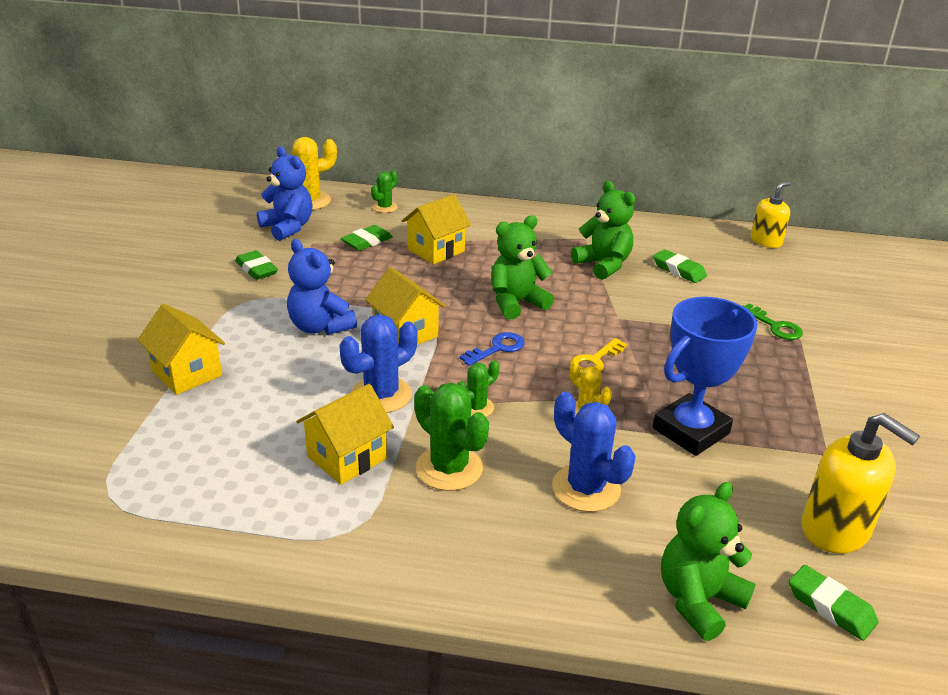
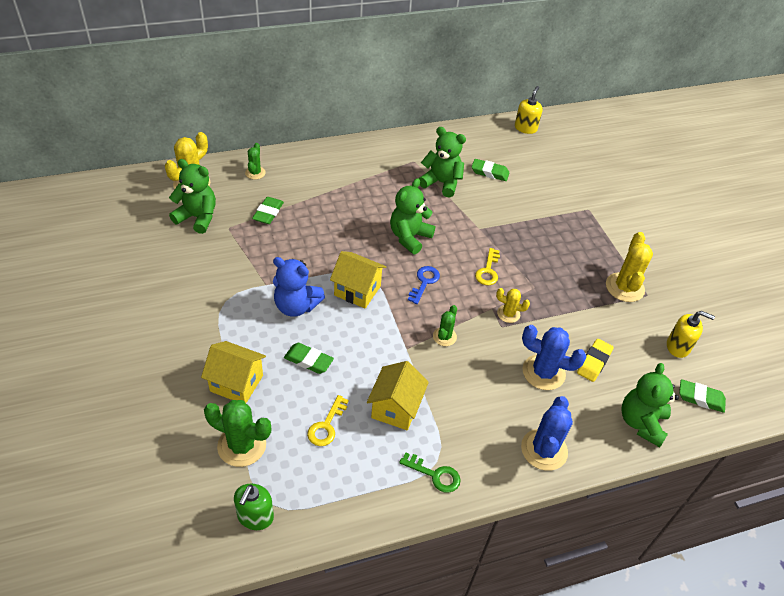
camera: 30 degrees left, 15 degrees up
(80, 502) = (255, 516): none -> green soap dispenser
(246, 445) = (326, 426): none -> yellow key
(256, 269) = (207, 268): green eraser -> green eraser (308, 360)
(288, 228) = (197, 217): blue teddy bear -> green teddy bear
(381, 395) = (380, 350): blue cactus -> blue cactus (544, 450)
(436, 250) = (323, 205): yellow house -> none
(449, 468) = (460, 390): green cactus -> green cactus (242, 445)
(675, 502) = (594, 362): none -> yellow eraser
(690, 431) = (572, 306): blue trophy -> none
(775, 326) = (570, 203): green key -> green key (435, 475)
(793, 435) = (624, 287): none -> yellow cactus
(836, 529) = (678, 347): yellow soap dispenser -> yellow soap dispenser, size x0.65

